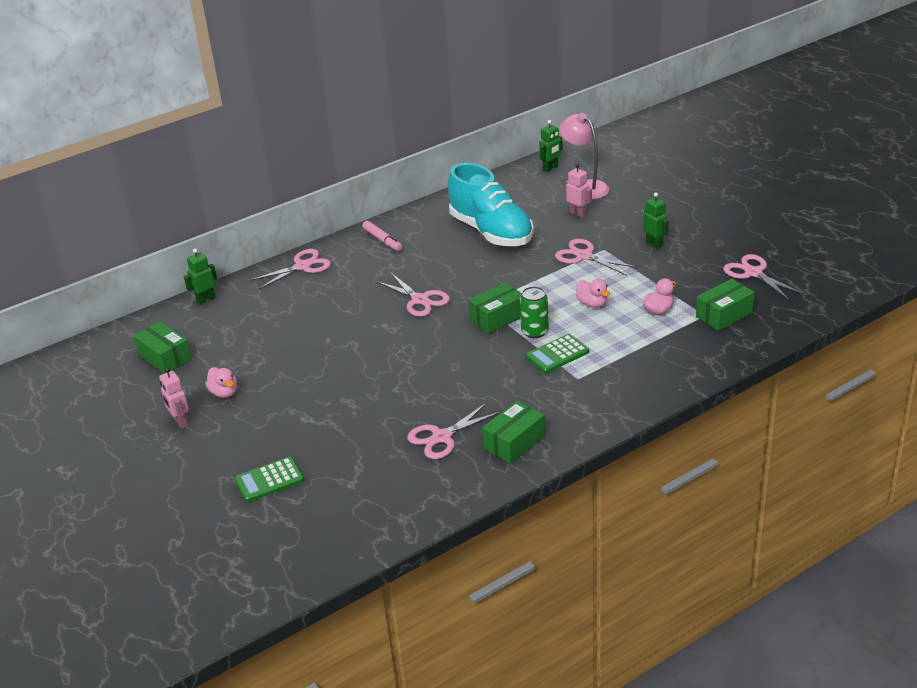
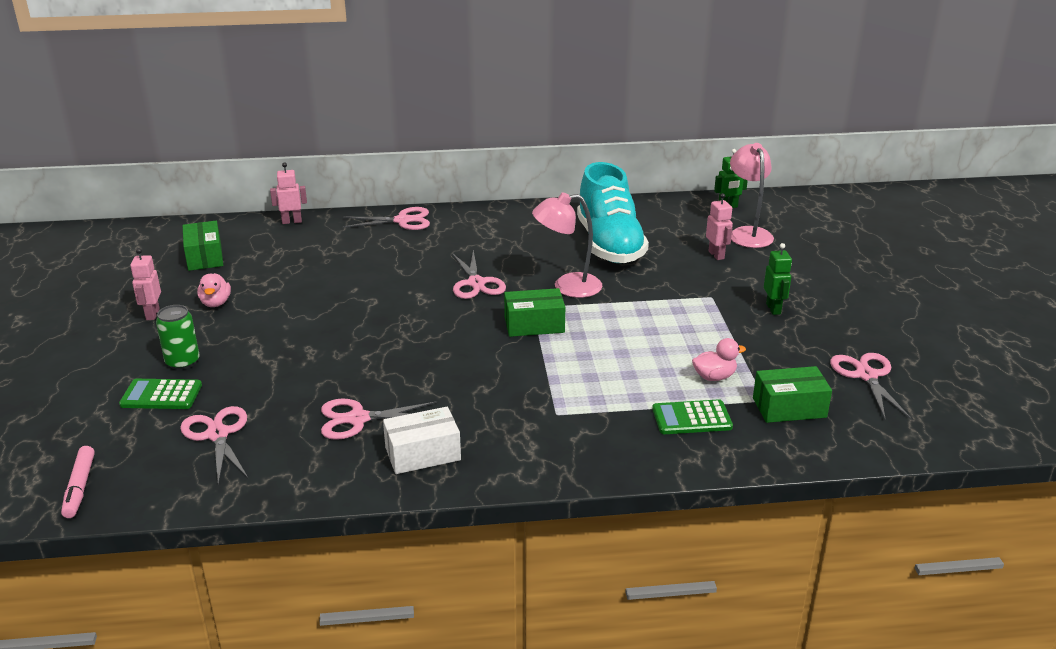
camera: 25 degrees right, 5 degrees down
(205, 299) = (292, 221): green robot -> pink robot
(382, 240) = (497, 221): pink marker -> pink marker (79, 487)
(492, 278) = (567, 287): none -> pink lamp
(514, 442) = (423, 454): green box -> white box
(535, 331) = (558, 351): green can -> green can (183, 362)
(557, 354) = (559, 382): green calculator -> green calculator (691, 418)
(584, 256) = (683, 296): pink scissors -> pink scissors (217, 435)
(592, 304) = (647, 345): pink duck -> none

